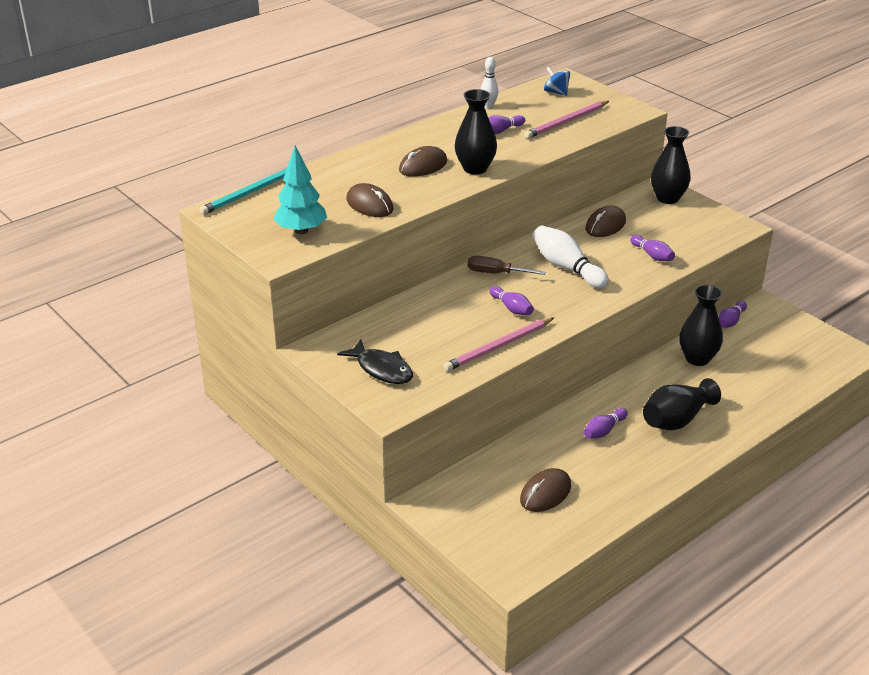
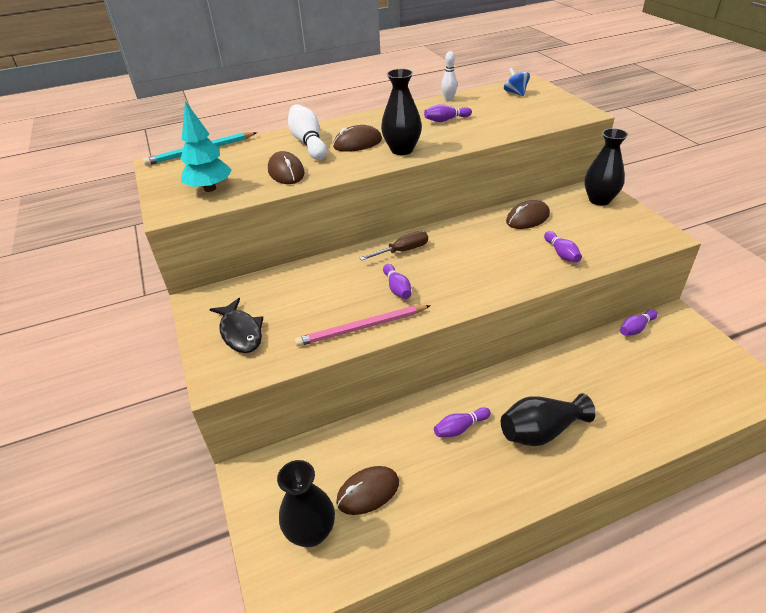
camera: 20 degrees right, 5 degrees up
(496, 273) = (402, 251): brown screwdriver -> brown screwdriver turned 120 degrees clockwise
(566, 122) = (511, 117): pink pencil -> none
(567, 267) = (471, 254): white bowling pin -> white bowling pin (308, 142)
(697, 358) = (588, 363): black vase -> black vase (311, 532)

